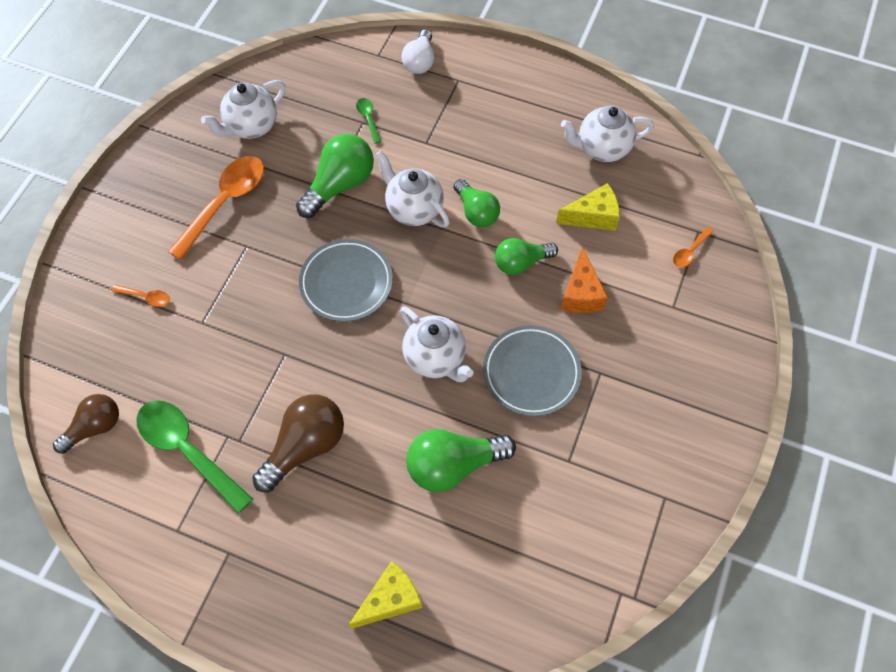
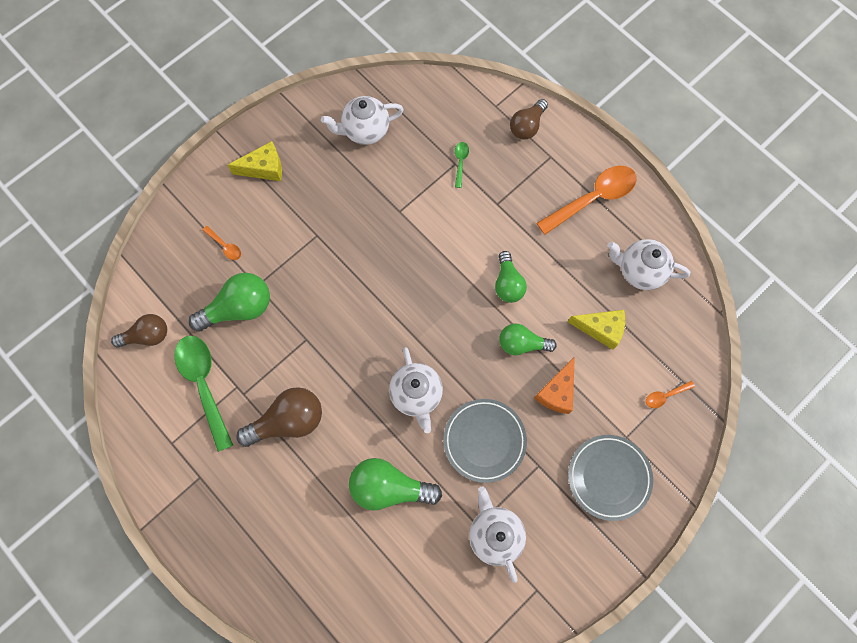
camera: 25 degrees right, 10 degrees up
(225, 203) = (316, 190): orange spoon -> orange spoon (593, 198)
(340, 185) = (411, 213): green light bulb -> green light bulb (239, 308)
(346, 283) = (378, 300): grey plate -> grey plate (609, 477)
(390, 599) = (296, 568): yellow cheese -> yellow cheese (264, 168)
(413, 209) = (459, 259): white teapot -> white teapot (494, 534)
(420, 61) = (527, 126): white light bulb -> brown light bulb

